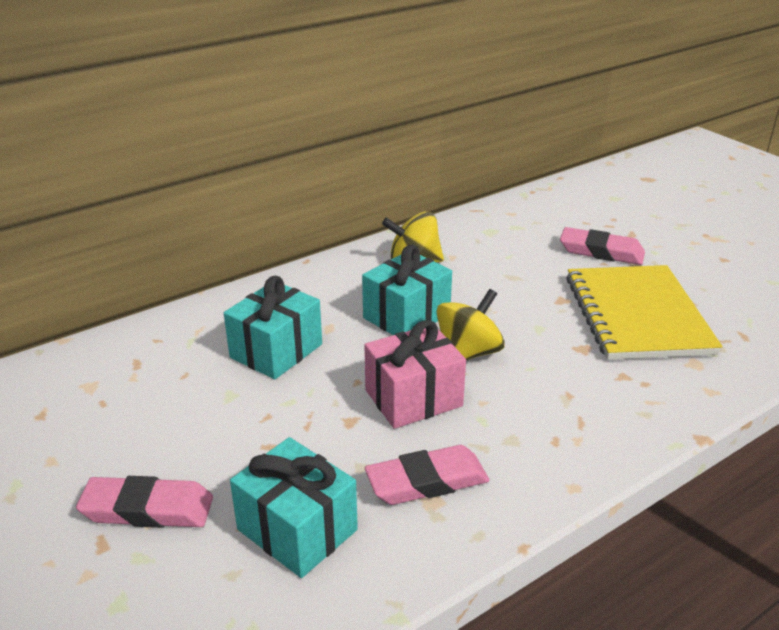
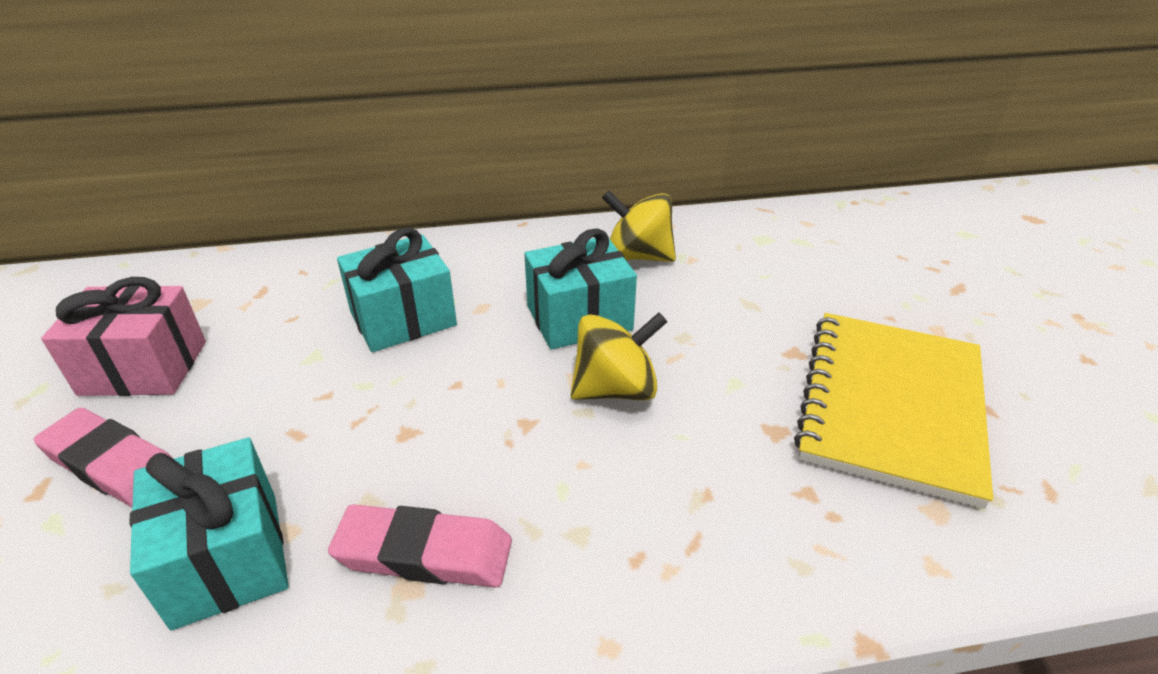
camera: 25 degrees right, 5 degrees up
(413, 398) = (502, 428): pink gift -> pink gift (144, 367)
(601, 252) = (897, 301): pink eraser -> none

